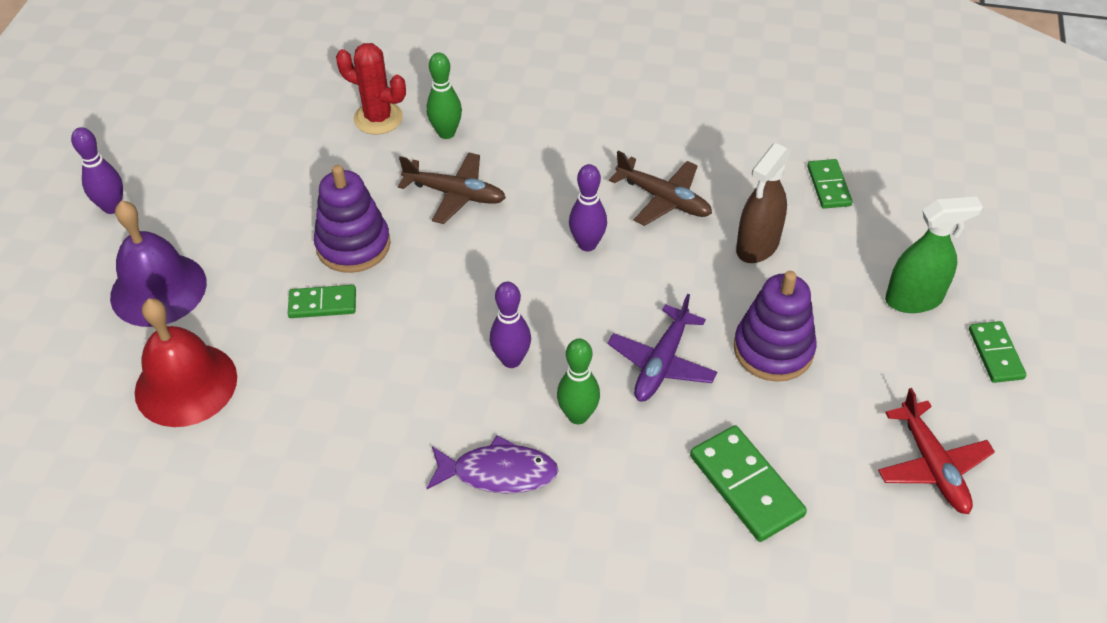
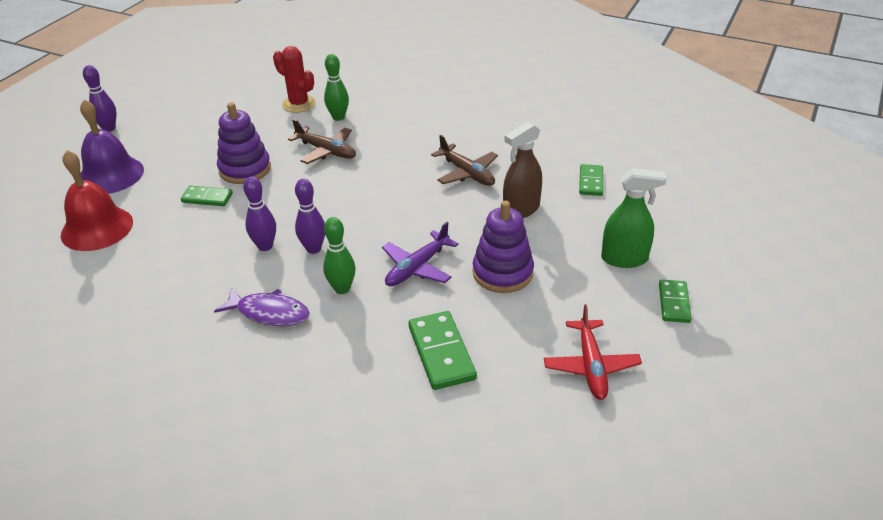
camera: 15 degrees right, 10 degrees down
(587, 244) = (400, 191): purple bowling pin -> purple bowling pin (265, 246)

